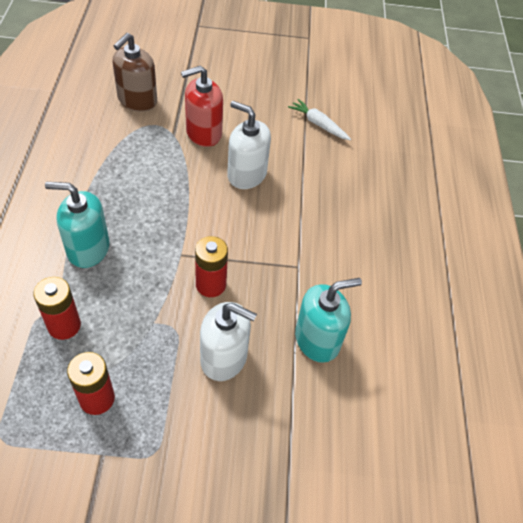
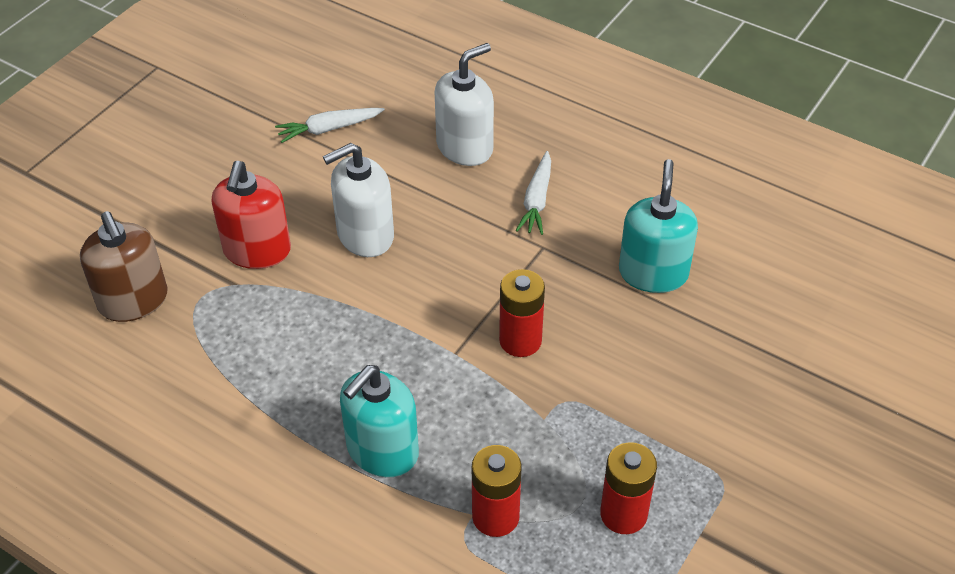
camera: 55 degrees left, 5 degrees down
(224, 357) = (631, 368): white soap dispenser -> white soap dispenser (465, 147)
(336, 247) = (537, 200): none -> white carrot

